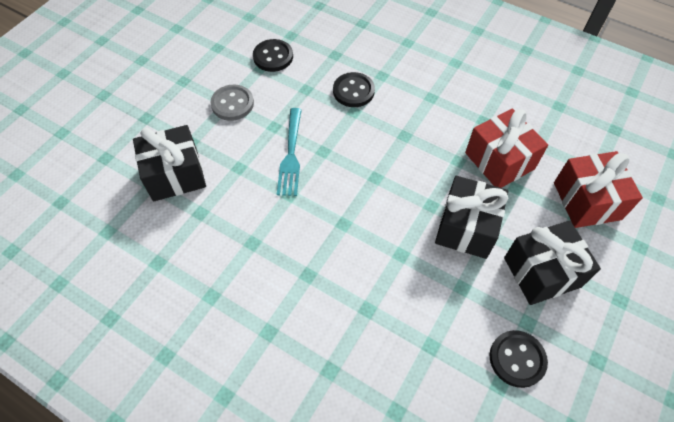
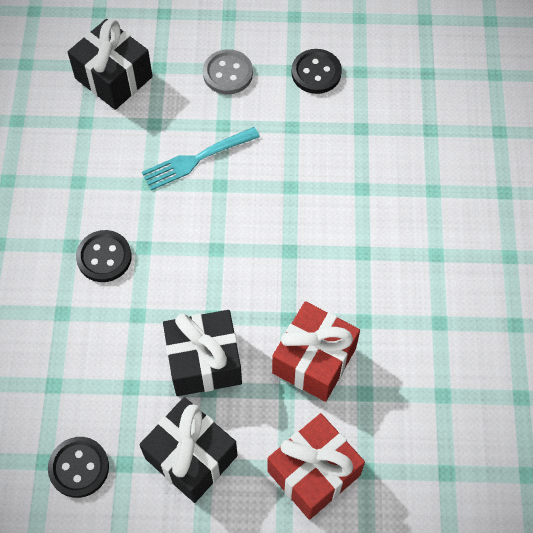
camera: 60 degrees right, 5 degrees up
(353, 91) = (319, 172): black button -> black button (104, 257)

